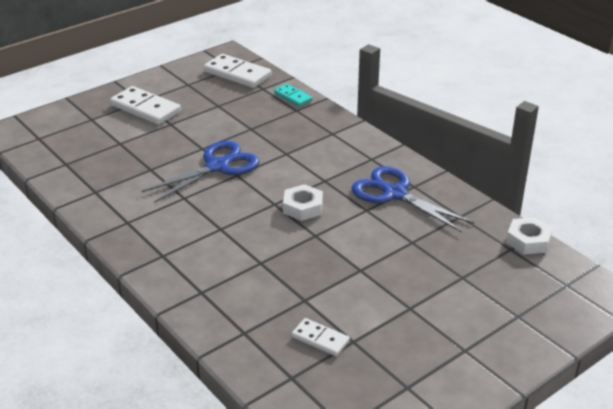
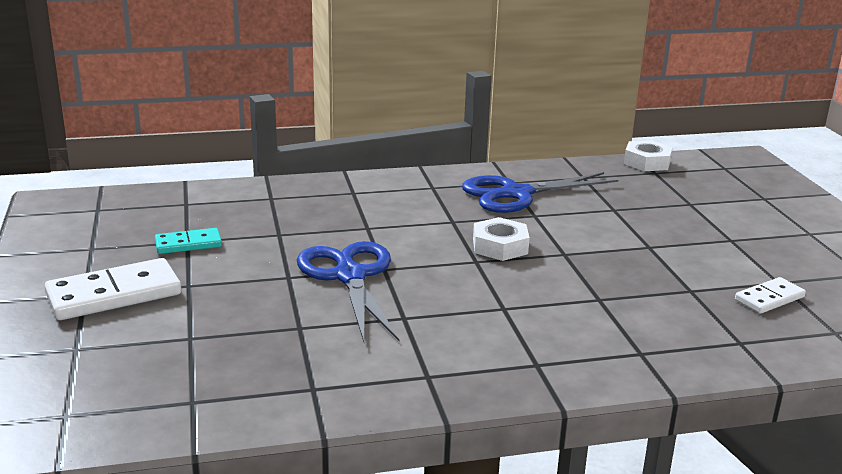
camera: 65 degrees left, 10 degrees down
(237, 74) = (120, 209): white domino -> none
(293, 97) = (236, 192): turquoise domino -> turquoise domino (188, 244)

